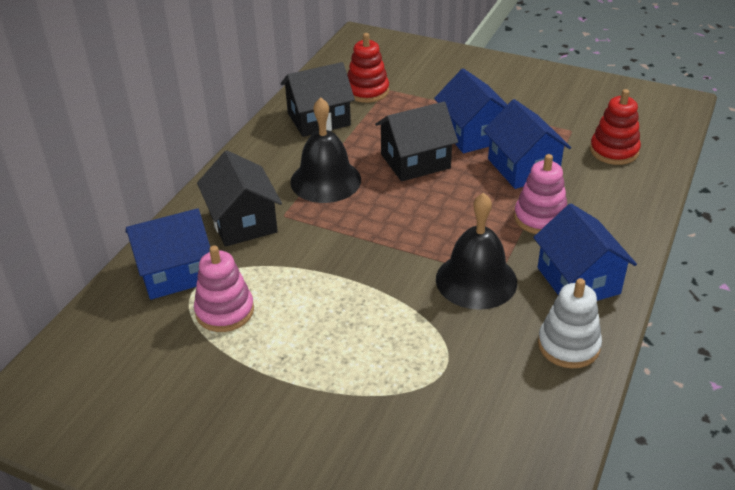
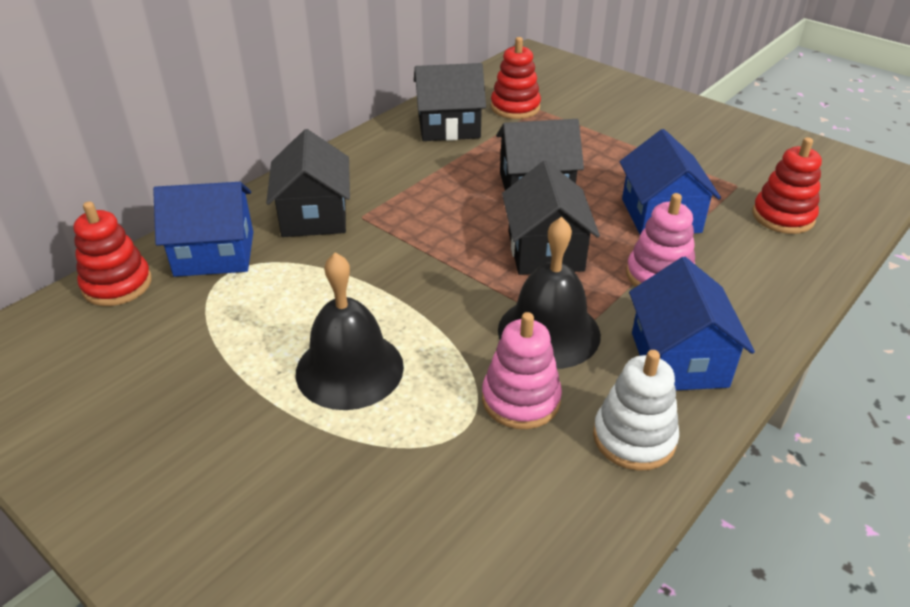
camera: 15 degrees right, 0 degrees up
(104, 317) = (117, 285): none -> red stacking toy
(225, 311) = (244, 306): pink stacking toy -> pink stacking toy (520, 399)
(325, 180) = (425, 189): black bell -> black bell (349, 369)
(446, 215) = (545, 251): none -> black house
(472, 134) = (615, 169): blue house -> none

